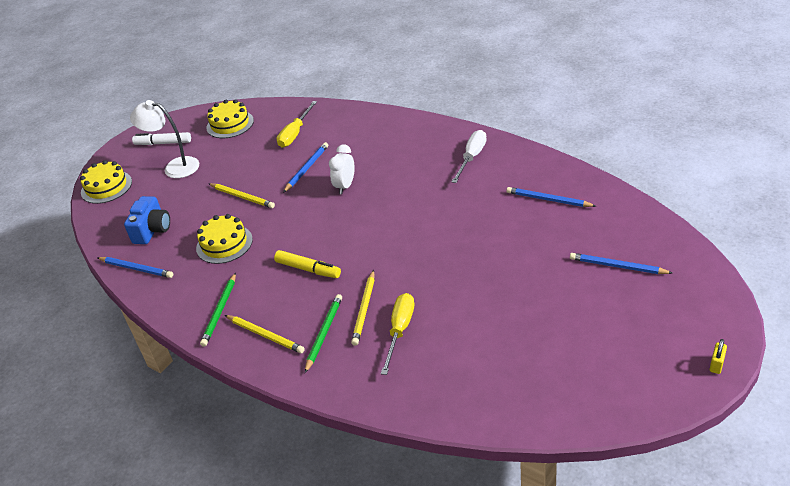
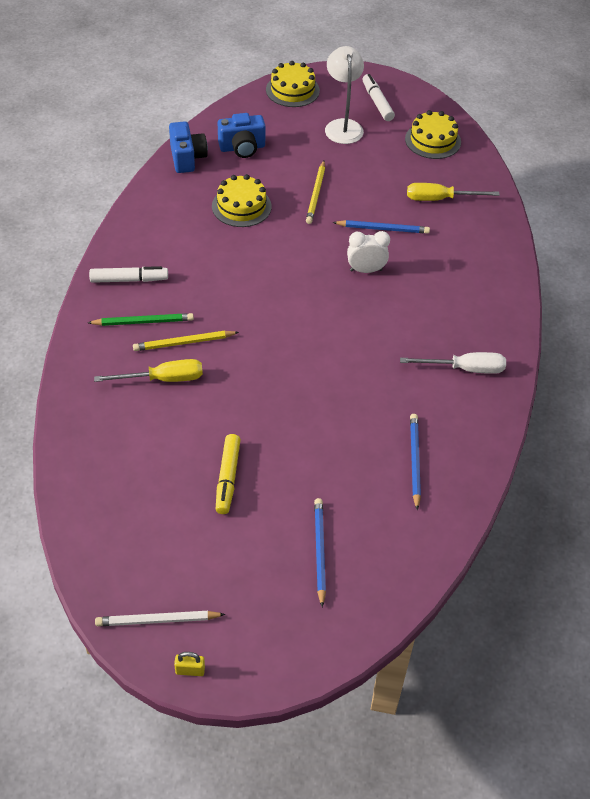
camera: 60 degrees right, 10 degrees up
(136, 268) = (187, 158): blue pencil -> blue camera
(220, 311) = (150, 237): green pencil -> none
(265, 335) = (129, 280): yellow pencil -> white marker
(308, 269) = (226, 281): yellow marker -> yellow marker (228, 478)
(663, 377) = (157, 620): none -> white pencil

